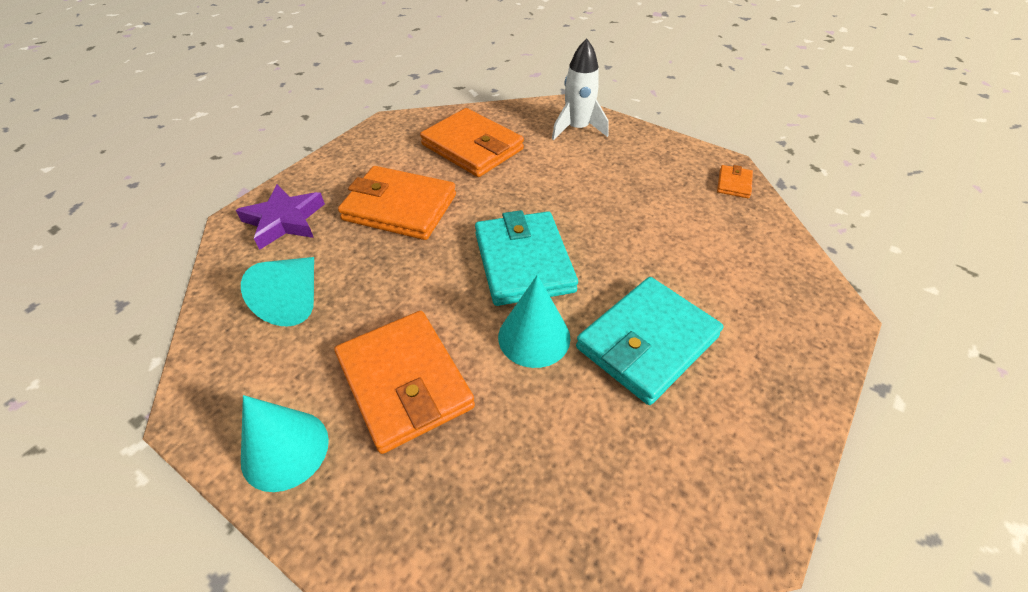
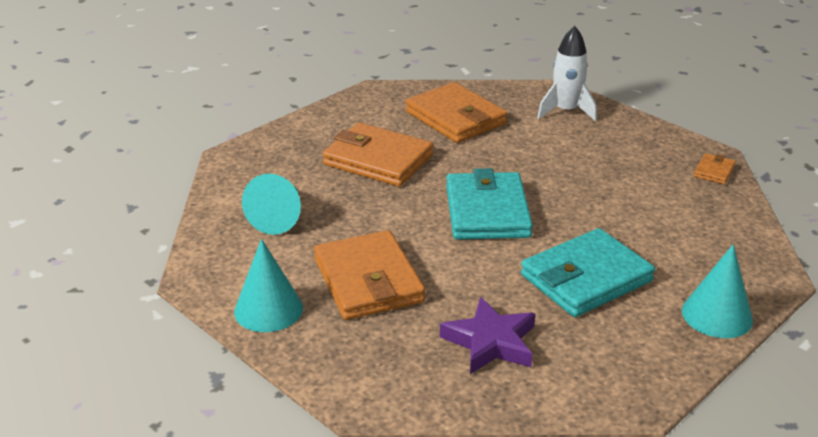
camera: 10 degrees right, 15 degrees down
(284, 221) = (271, 160): purple star -> purple star (491, 342)
(534, 337) = (485, 264): turquoise cone -> turquoise cone (717, 315)

